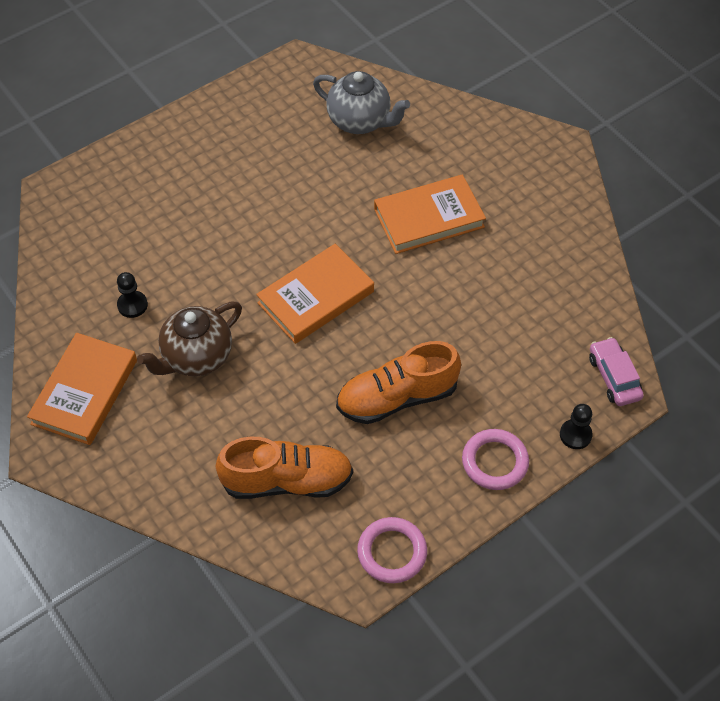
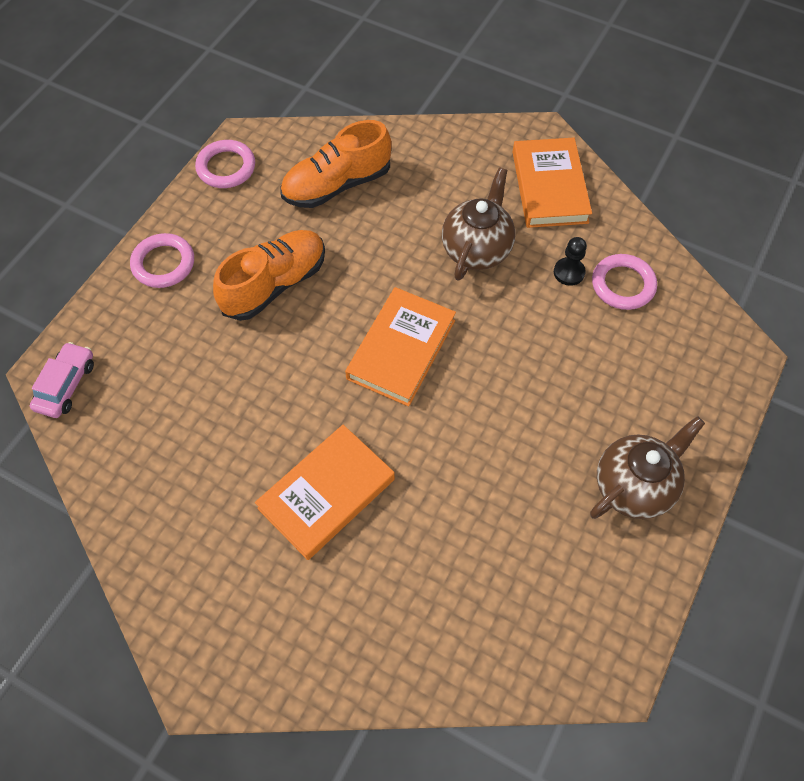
camera: 155 degrees right, 5 degrees up
(96, 277) = (623, 285): none -> pink ring
(207, 143) = (634, 486): none -> brown teapot
(360, 121) = (476, 604): grey teapot -> none
(575, 435) = (94, 314): black pawn -> none
(614, 377) = (66, 385): pink car -> pink car turned 120 degrees counterclockwise

